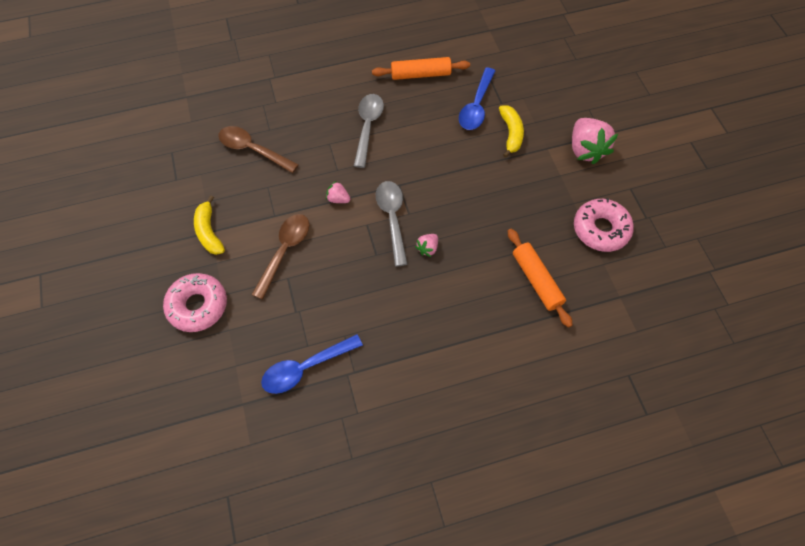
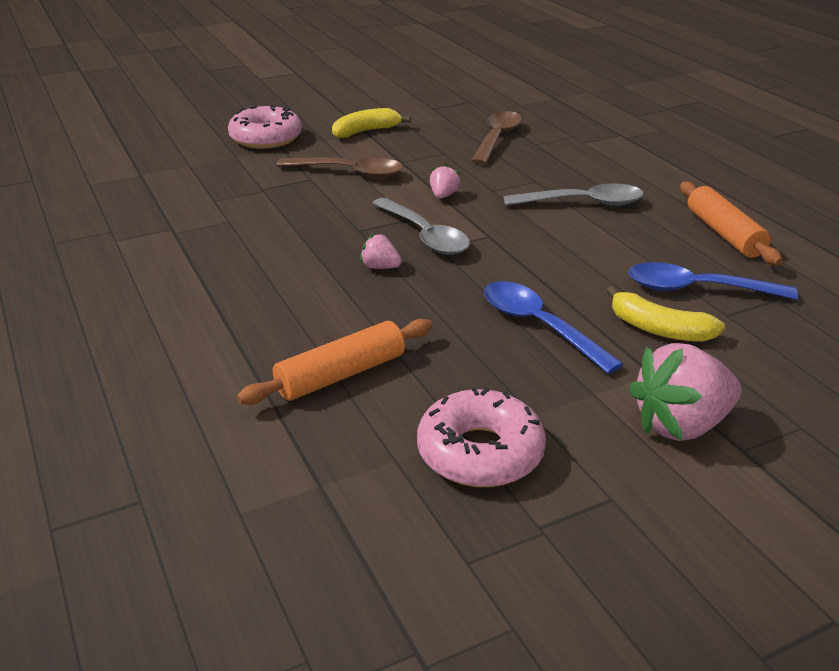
camera: 80 degrees right, 30 degrees down
(306, 368) = (183, 202): blue spoon -> blue spoon (539, 326)
(392, 218) = (425, 236): grey spoon -> grey spoon turned 75 degrees clockwise
(511, 134) = (659, 329): yellow banana -> yellow banana turned 45 degrees clockwise

